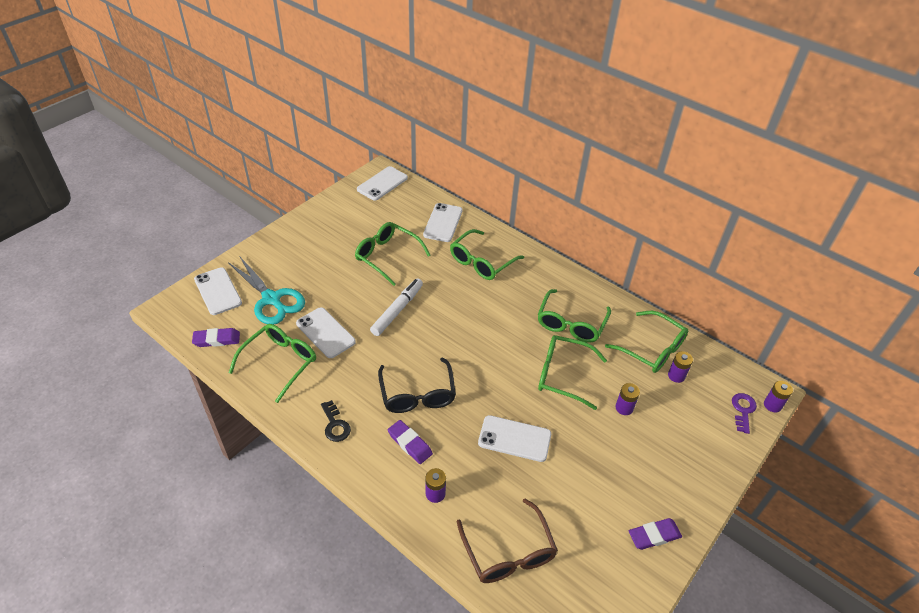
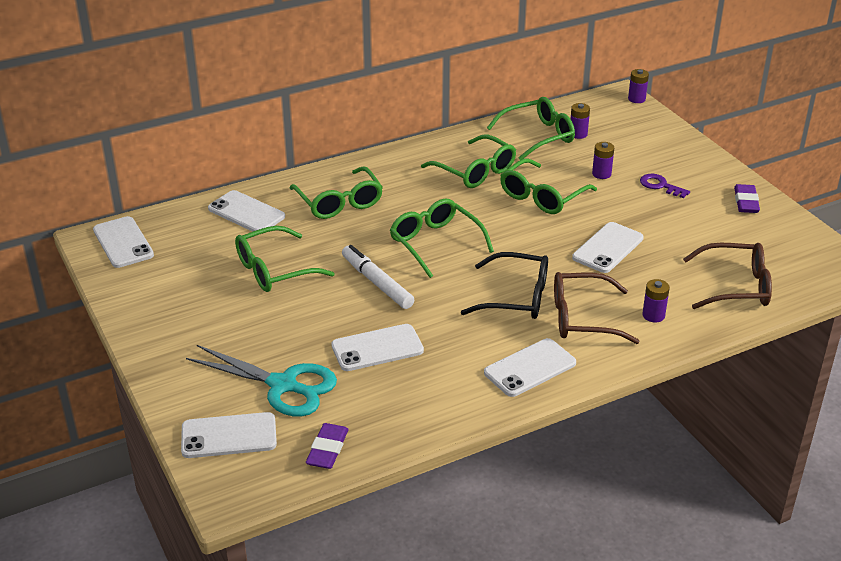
camera: 65 degrees left, 10 degrees down
(271, 299) = (283, 385): turquoise scissors -> turquoise scissors turned 45 degrees clockwise
(280, 362) = (405, 396): green glasses -> green glasses (435, 243)
(335, 425) = (530, 368): black key -> white phone
(410, 444) = (582, 318): purple eraser -> brown glasses
(743, 410) = (635, 114): purple key -> purple key (660, 186)

